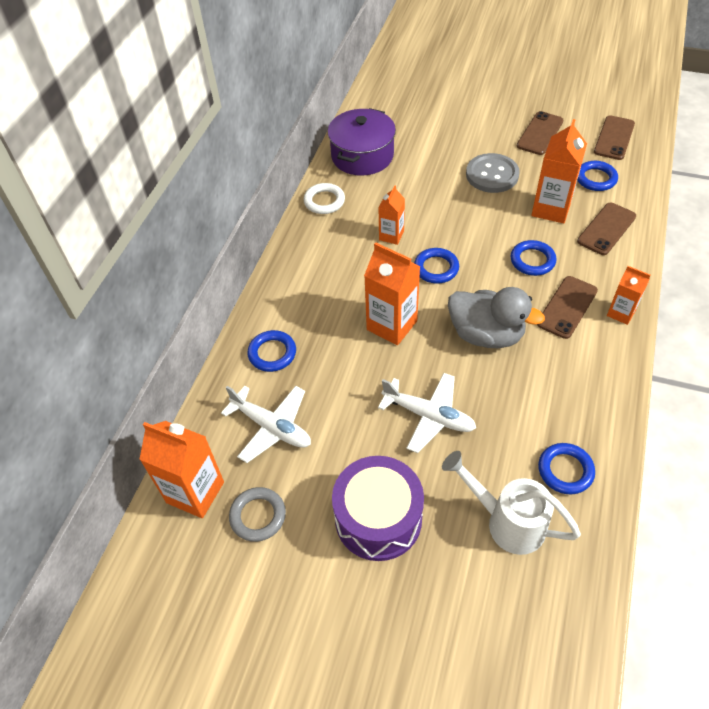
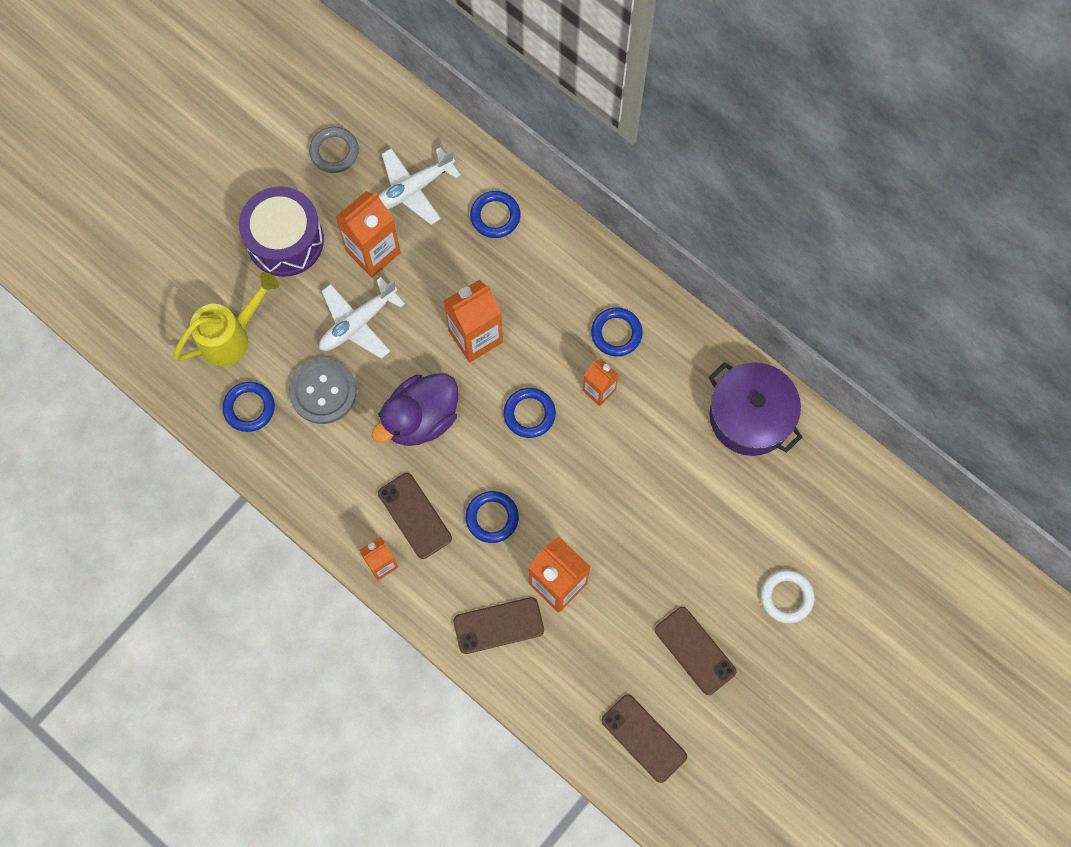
camera: 110 degrees right, 20 degrees up
(195, 492) = (380, 111): orange carton -> orange carton (373, 252)
(324, 201) = (688, 342): white ring -> white ring (786, 597)
(486, 334) = (420, 419): grey duck -> purple duck
(492, 175) = (646, 549): grey button -> grey button (323, 392)
(506, 521) = (231, 336): white watering can -> yellow watering can
(595, 179) = (582, 666): blue ring -> blue ring (616, 333)
(606, 229) = (498, 625): brown phone -> brown phone turned 75 degrees counterclockwise

